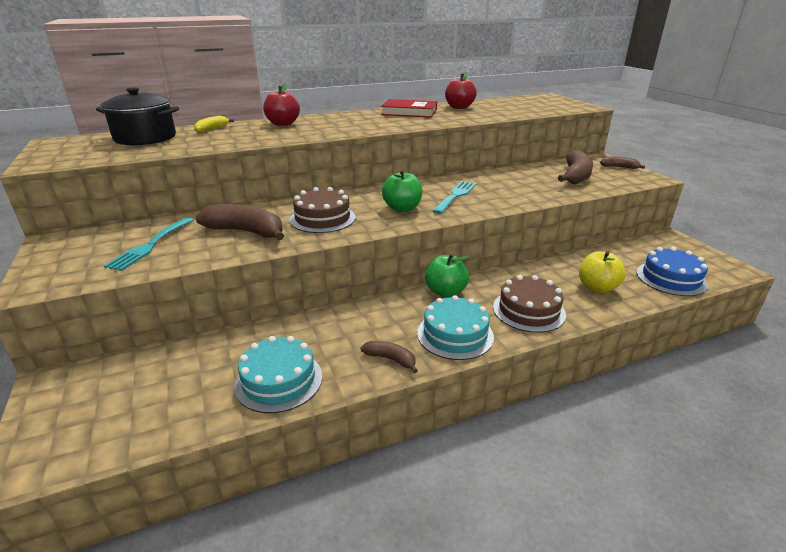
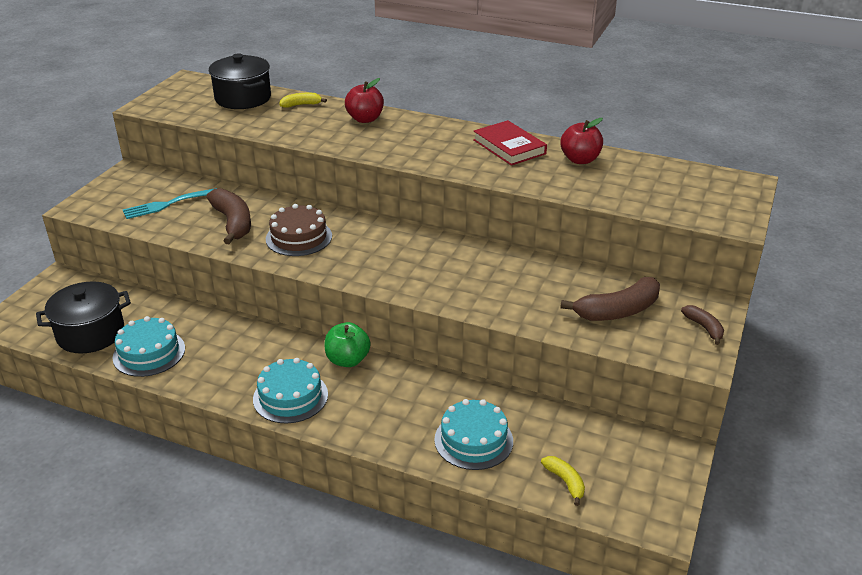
camera: 45 degrees right, 5 degrees up
(182, 404) = (90, 333): none -> black pot
(391, 359) = (224, 384): brown banana -> none
(402, 208) = (372, 259): green apple -> none
(455, 196) = (442, 270): turquoise fork -> none
(528, 310) = (376, 417): brown cake -> none
(597, 287) = (473, 440): yellow apple -> turquoise cake
(671, 278) = (565, 482): blue cake -> yellow banana

